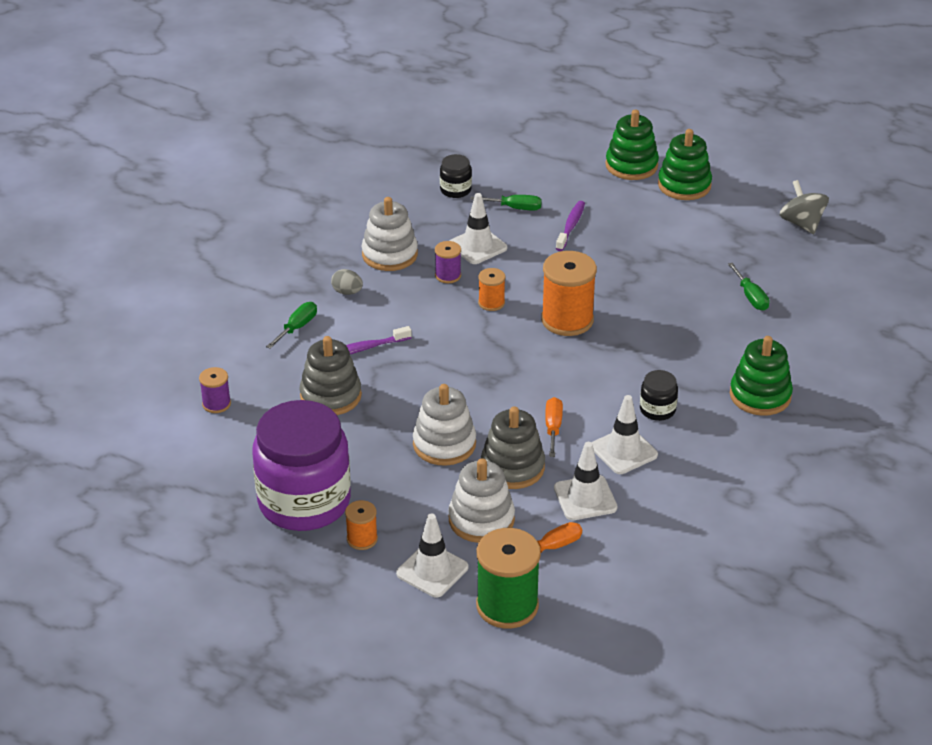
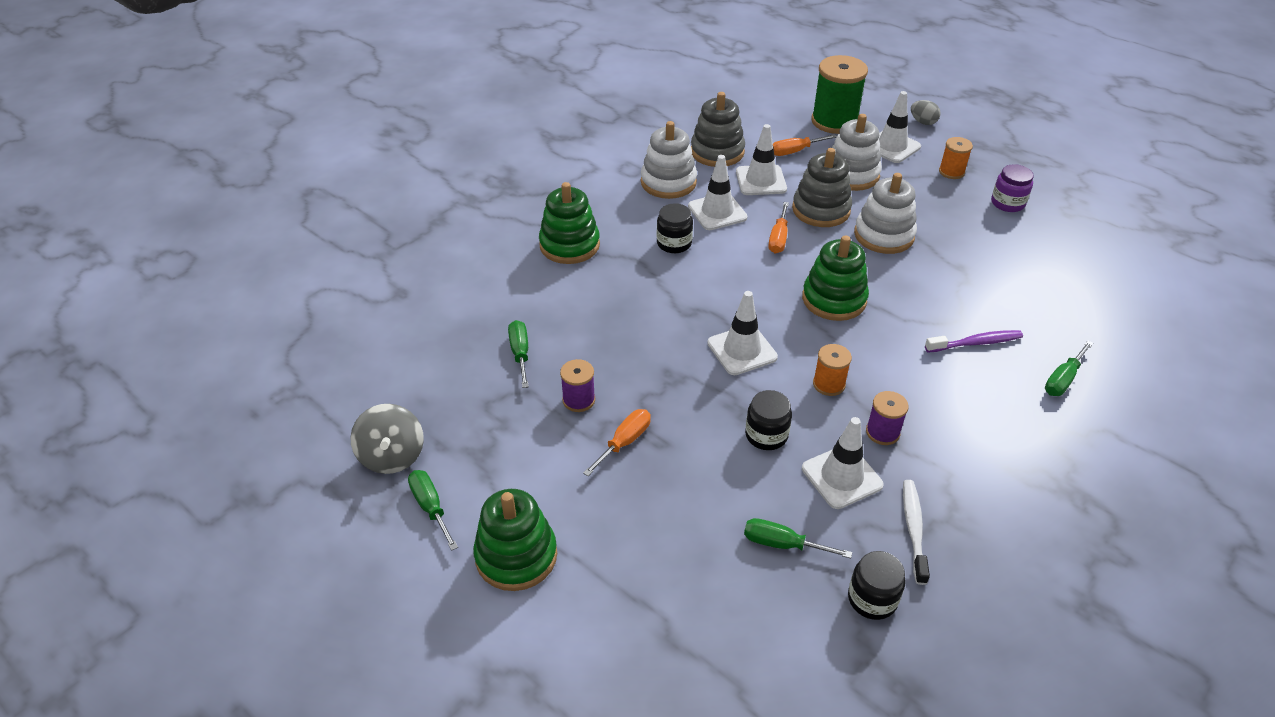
camera: 170 degrees left, 5 degrees up
(216, 404) = (1124, 299): purple spool -> purple spool (578, 400)
(304, 501) = (1007, 203): purple jar -> purple jar, size x0.41
(330, 396) = (1004, 293): grey stacking toy -> grey stacking toy (717, 152)
(347, 292) = (1011, 423): grey egg -> grey egg (923, 122)
(389, 254) = (963, 478): white stacking toy -> white stacking toy (668, 182)
(428, 224) = (913, 529): none -> white toothbrush
(536, 264) = (766, 435): none -> black jar
(567, 320) = (742, 350): orange spool -> white traffic cone
(571, 226) = (707, 496): purple toothbrush -> none
(631, 165) = (580, 615): green stacking toy -> green stacking toy (834, 299)
(640, 249) = (624, 442): none -> orange screwdriver
(754, 201) = (431, 507): none -> green screwdriver

